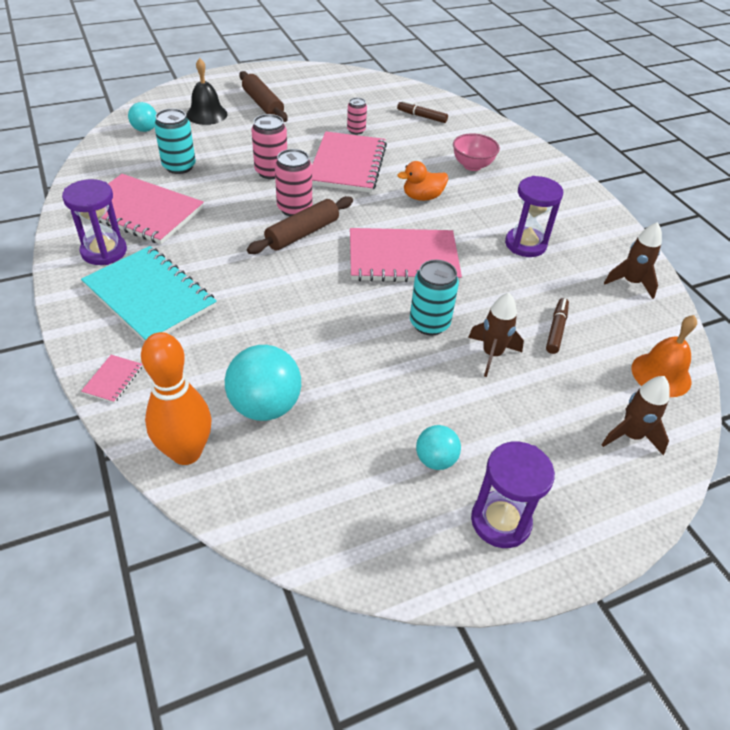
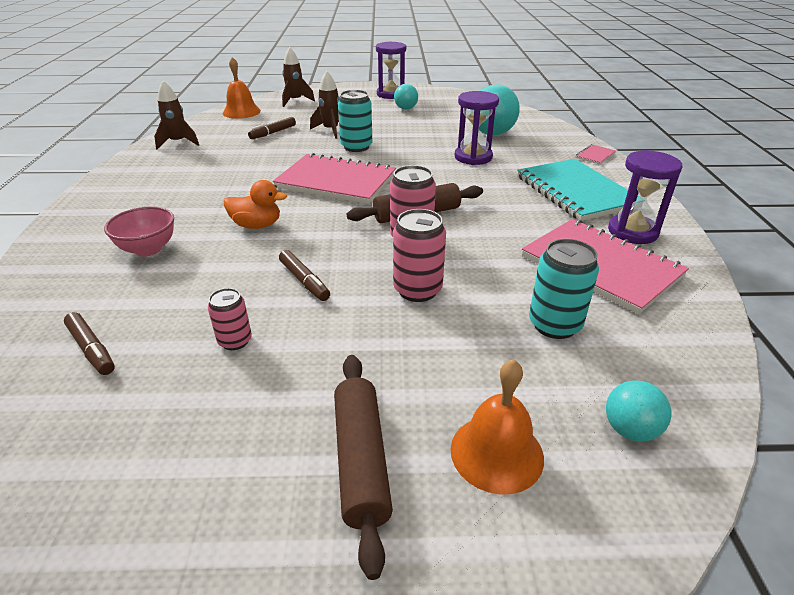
camera: 155 degrees left, 10 degrees down
(186, 452) = (543, 127): orange bowling pin -> none
(206, 114) = (496, 453): black bell -> orange bell
(348, 164) = (304, 281): pink notebook -> brown marker
(525, 244) = (216, 173): purple hourglass -> purple hourglass (473, 157)

